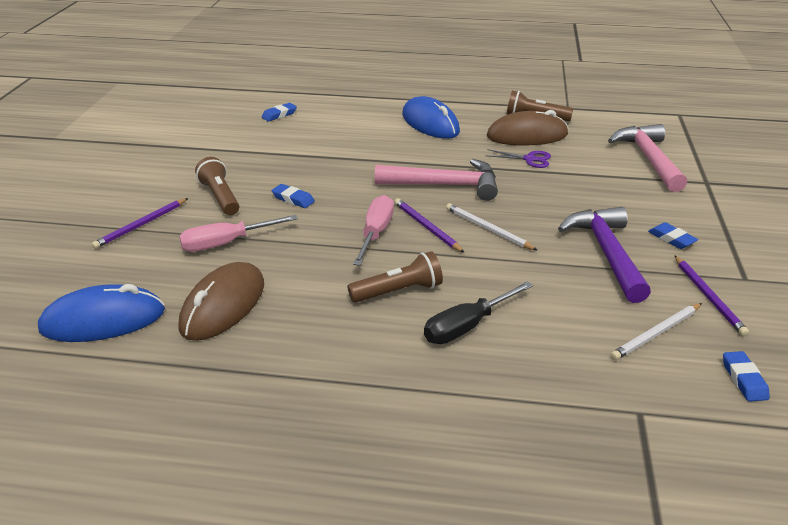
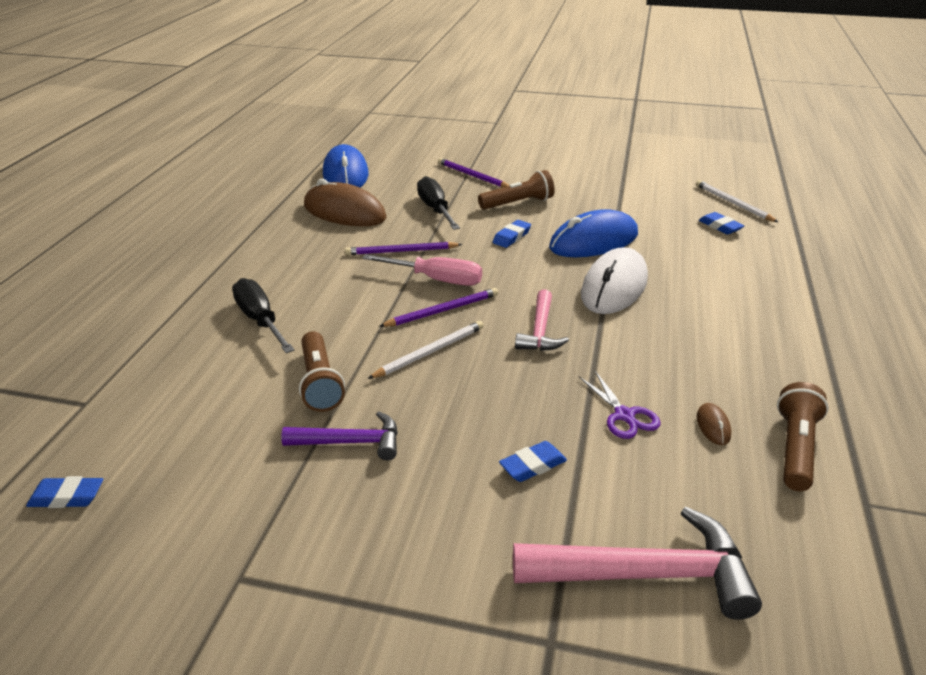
camera: 95 degrees right, 0 degrees up
(226, 243) = (435, 209): pink screwdriver -> black screwdriver
(377, 157) = (614, 287): none -> white mouse
(398, 291) = (330, 288): brown flashlight -> brown flashlight (320, 383)
(430, 123) = (732, 333): blue mouse -> blue mouse (593, 241)
(445, 185) = (540, 331): pink hammer -> pink hammer, size x0.60
(527, 136) = (713, 426): brown mouse -> brown mouse, size x0.40
(529, 159) = (624, 415): purple scissors -> purple scissors turned 45 degrees counterclockwise
(606, 253) = (351, 442): purple hammer -> purple hammer, size x0.60
(656, 333) = (179, 446): white pencil -> white pencil (733, 203)
(671, 239) = (366, 522): blue eraser -> blue eraser (532, 465)
(708, 297) = (219, 517): purple pencil -> purple pencil (401, 251)

